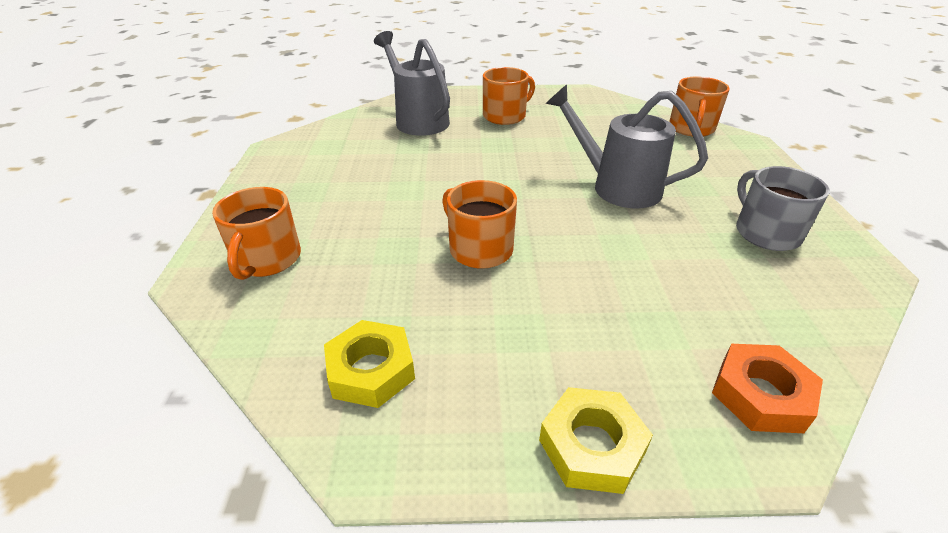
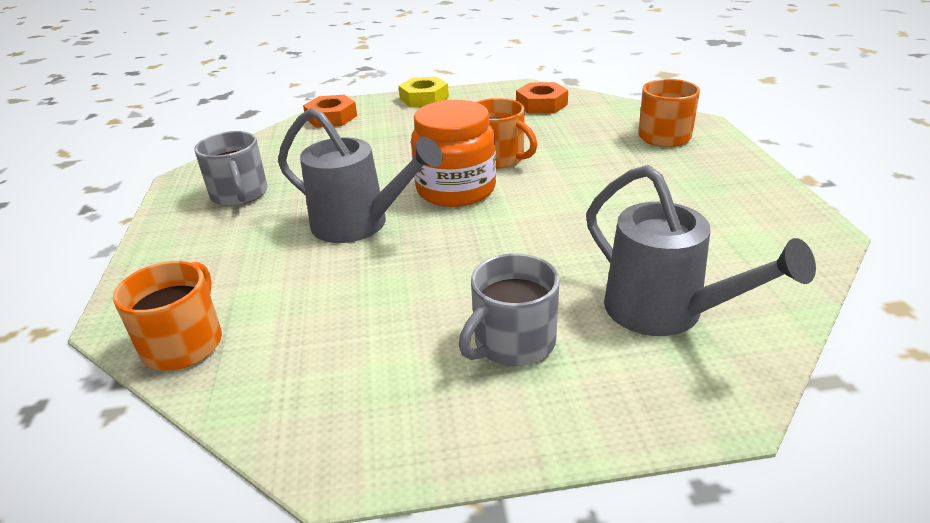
camera: 175 degrees right, 5 degrees down
(371, 370) = (541, 104): yellow nut -> orange nut
(505, 116) = (513, 342): orange mug -> grey mug
(532, 212) = (456, 189): none -> orange jar

